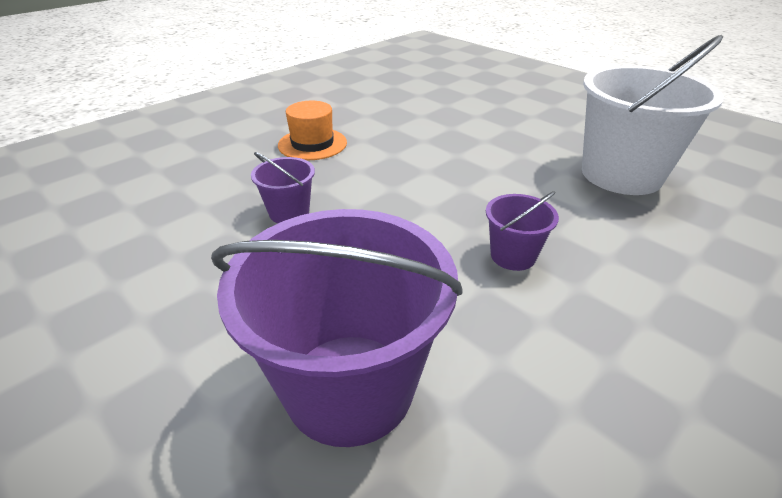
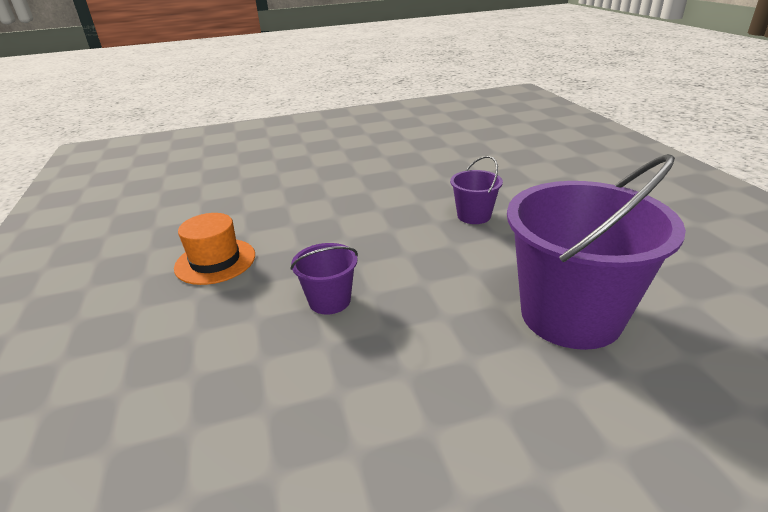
camera: 60 degrees left, 5 degrees down
(621, 174) = (418, 154): white bucket -> none

